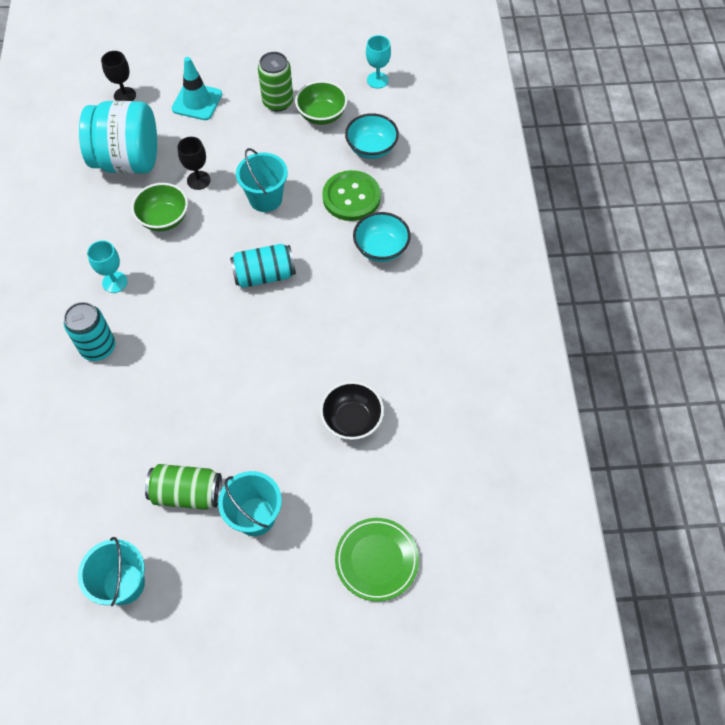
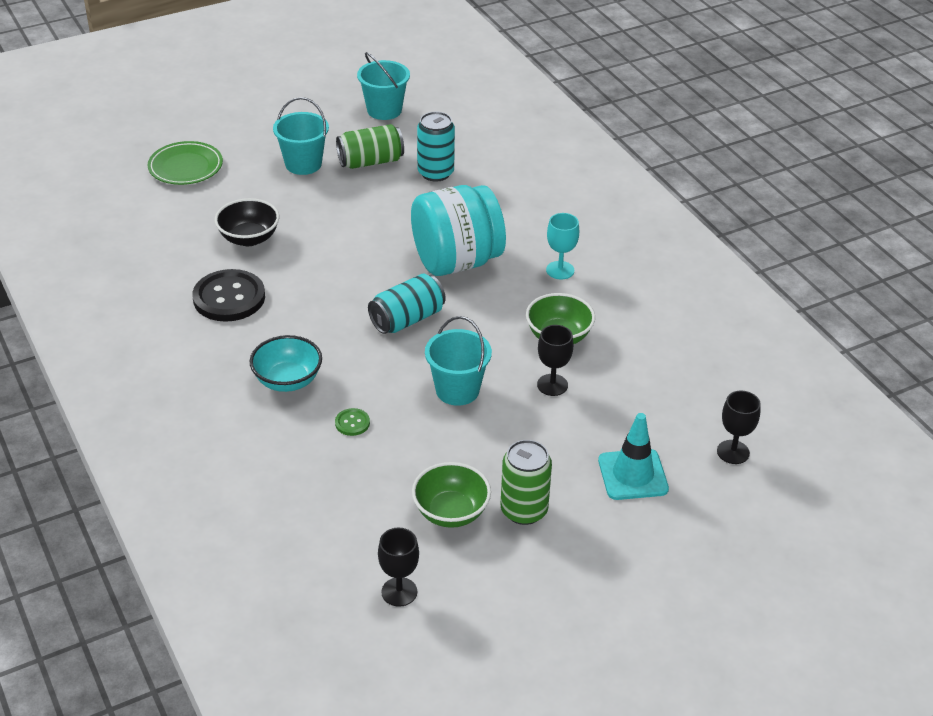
camera: 155 degrees right, 20 degrees down
(98, 347) = (529, 222): turquoise can -> turquoise can (435, 173)
(128, 160) = (654, 380): turquoise jar -> turquoise jar (456, 261)
(351, 197) = (352, 423): green button -> green button, size x0.44
(371, 148) = (357, 489): turquoise bowl -> none
(377, 80) = (399, 592): turquoise goblet -> black goblet
(395, 350) = (229, 298): none -> black button

